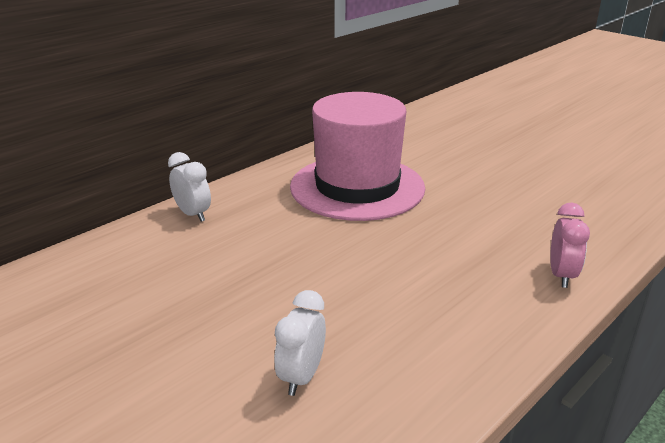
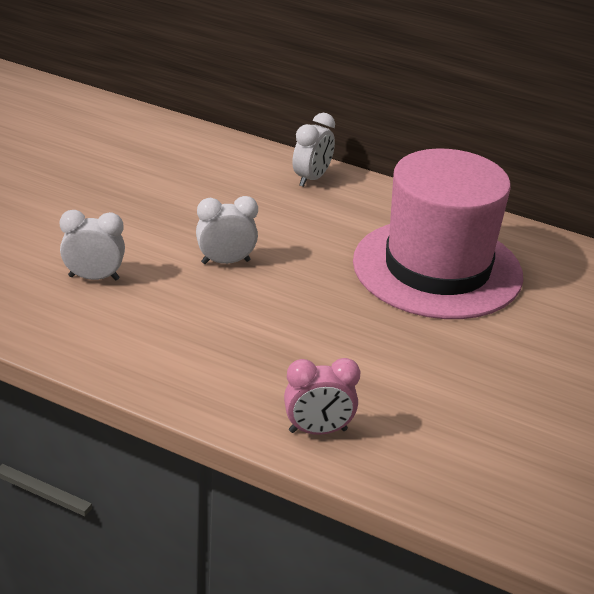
camera: 70 degrees right, 5 degrees up
(307, 282) = (225, 262): none -> white clock

